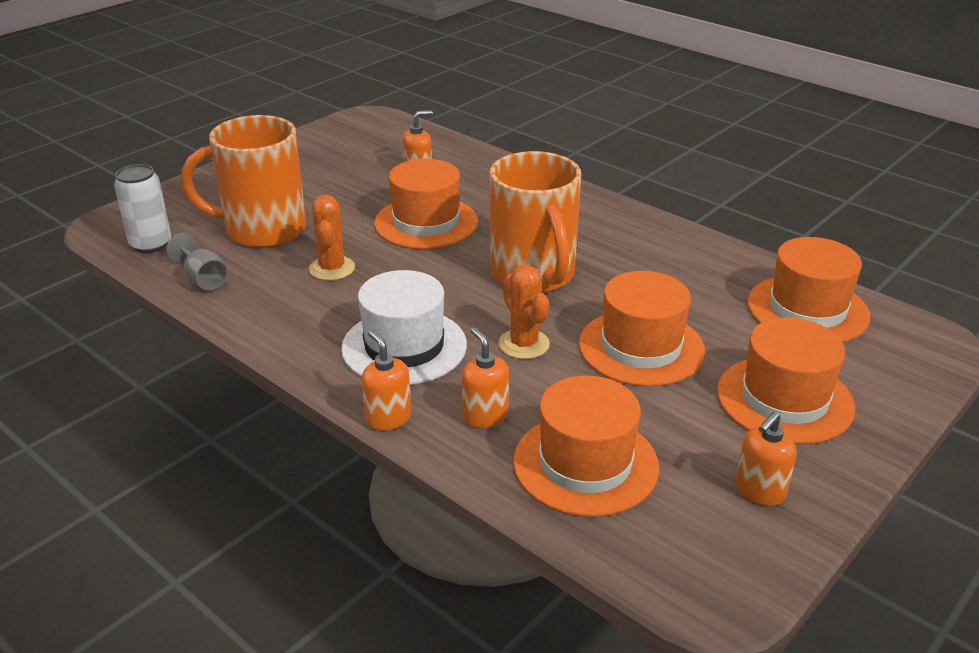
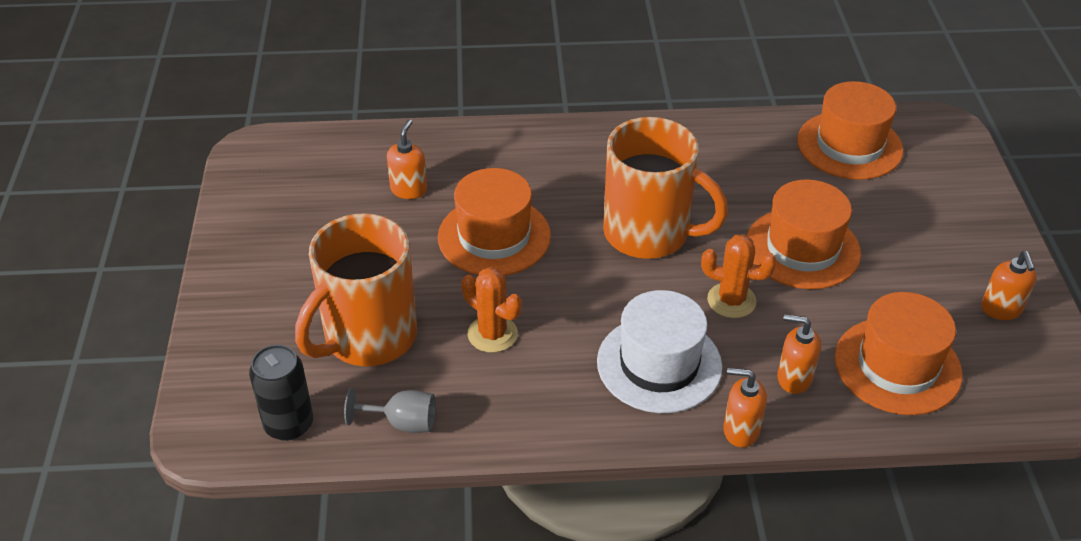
camera: 45 degrees left, 10 degrees up
(151, 244) = (289, 424): white can -> black can
(784, 399) = (928, 230): orange hat -> none

